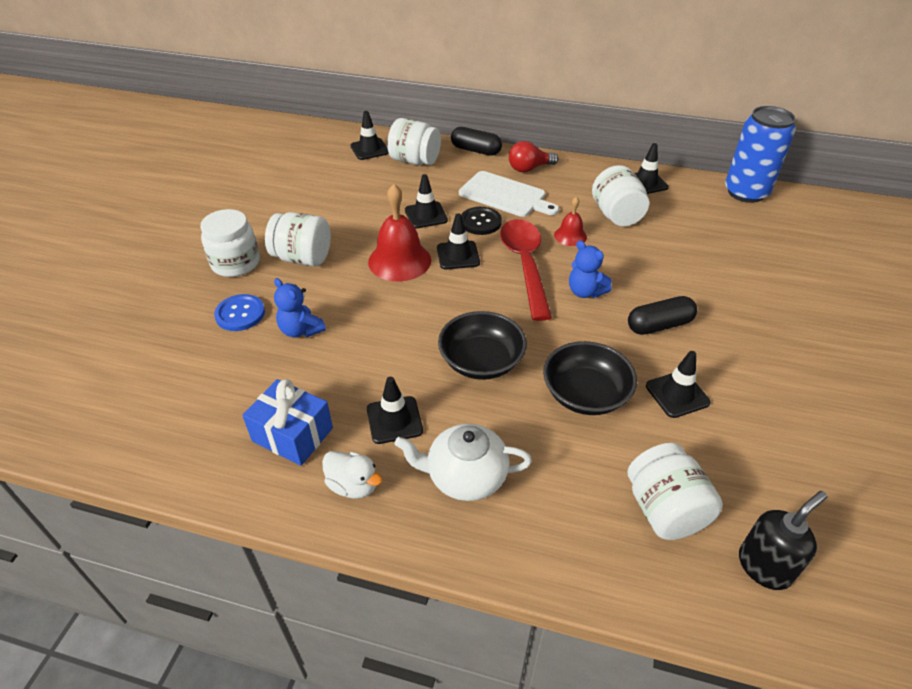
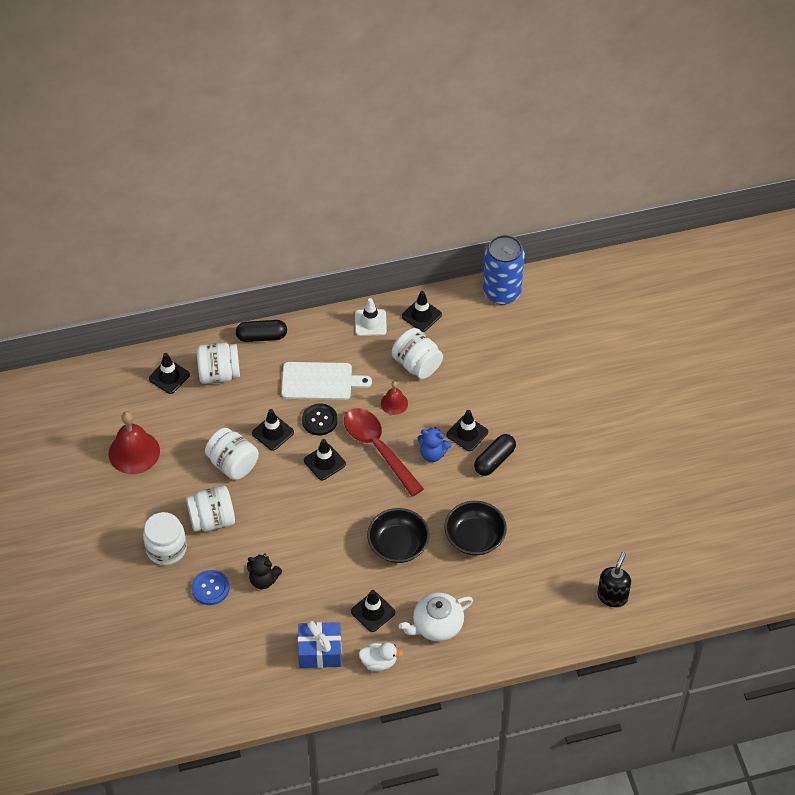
camera: 30 degrees left, 10 degrees up
(301, 330) = (263, 580): blue teddy bear -> black teddy bear
(399, 261) = (285, 488): red bell -> red bell (134, 452)
(529, 168) = (320, 340): red light bulb -> none
(588, 172) = (370, 323): none -> white traffic cone
(664, 510) = (552, 590): white jar -> white jar (233, 464)
(677, 394) = (528, 510): black traffic cone -> black traffic cone (467, 433)

